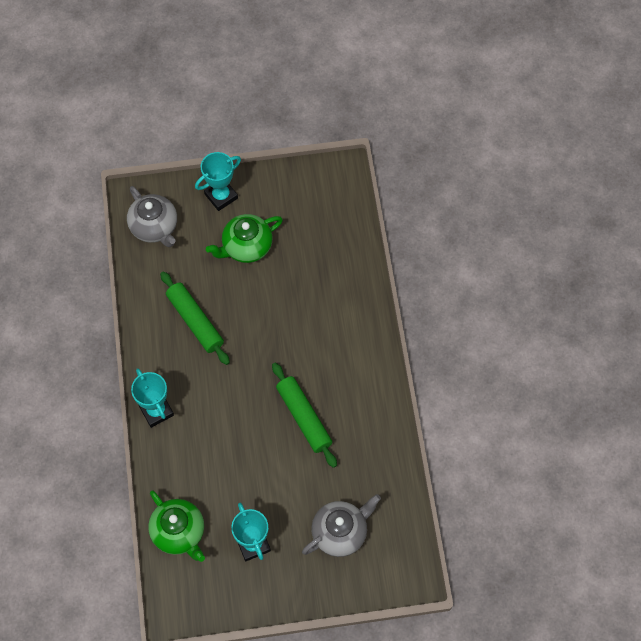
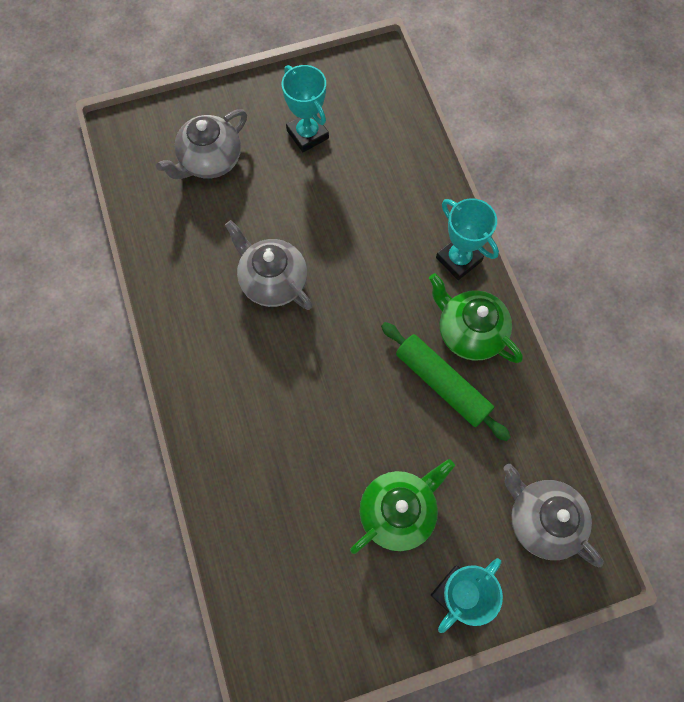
camera: 170 degrees right, 5 degrees up
(179, 532) = (393, 133): green teapot -> green teapot (469, 332)
(304, 417) = (272, 281): green rolling pin -> grey teapot

